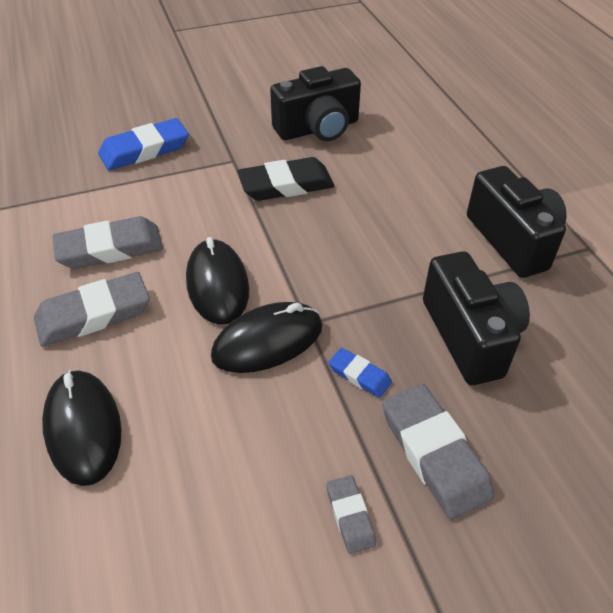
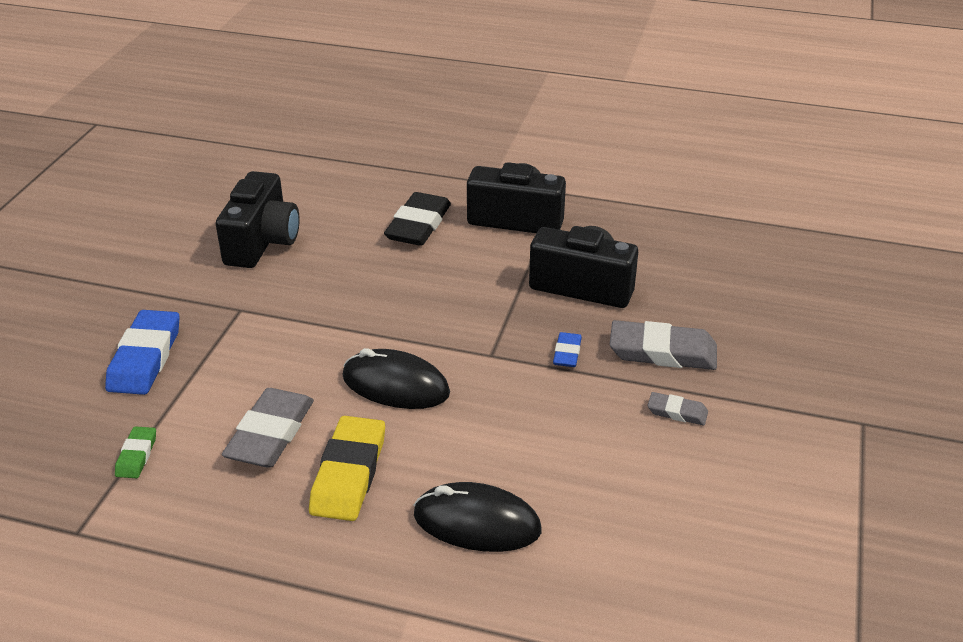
camera: 55 degrees left, 10 degrees down
(45, 200) = (136, 455): none -> green eraser
(94, 314) = (349, 474): grey eraser -> yellow eraser
(267, 341) = (488, 384): black mouse -> none
(286, 185) = (316, 294): black eraser -> black eraser (418, 225)
(359, 375) = (567, 353): blue eraser -> blue eraser turned 60 degrees counterclockwise

